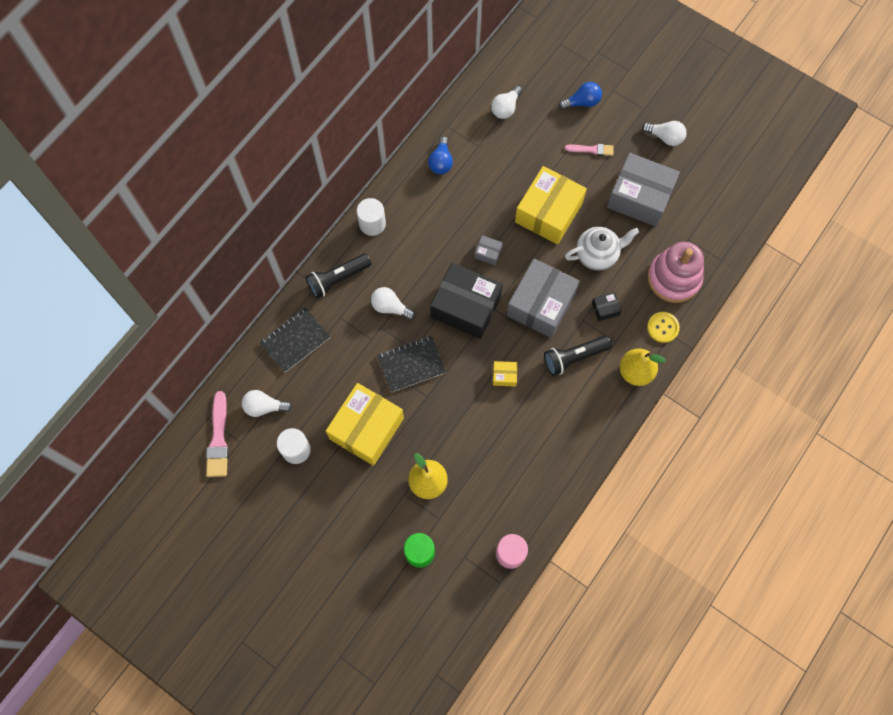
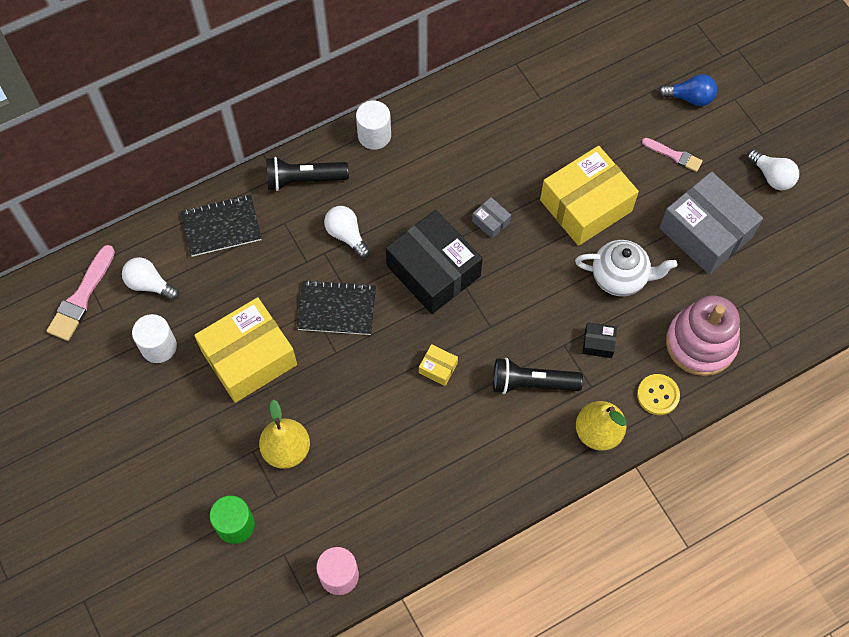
camera: 25 degrees right, 5 degrees down
(441, 162) = (488, 99): blue light bulb -> none
(506, 108) = (595, 69): white light bulb -> none
(541, 304) = (523, 305): grey box -> none

